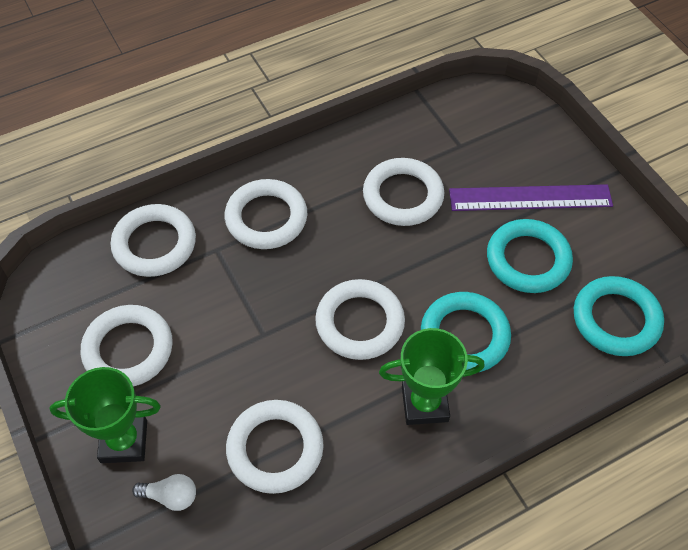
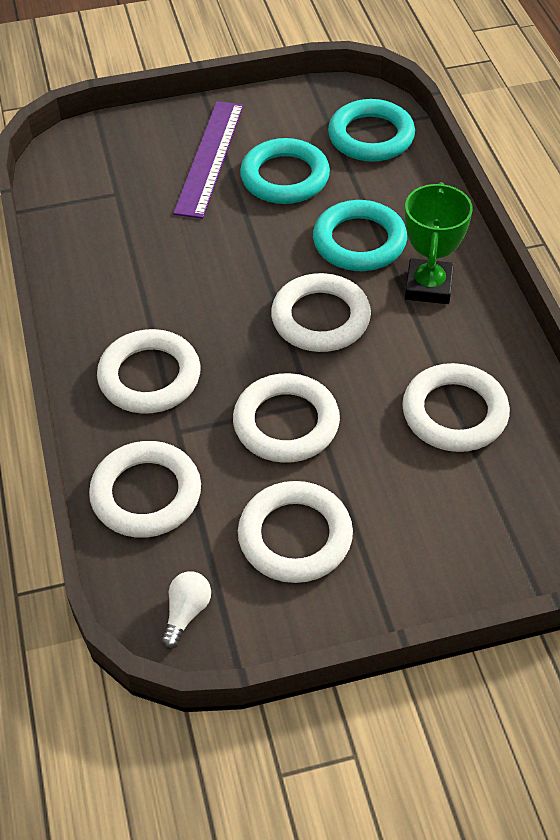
camera: 75 degrees left, 5 degrees down
(124, 441) = (418, 551): green trophy -> none
(171, 496) = (493, 512): white light bulb -> white light bulb (186, 612)
(403, 196) = (166, 252): white ring -> white ring (286, 423)

